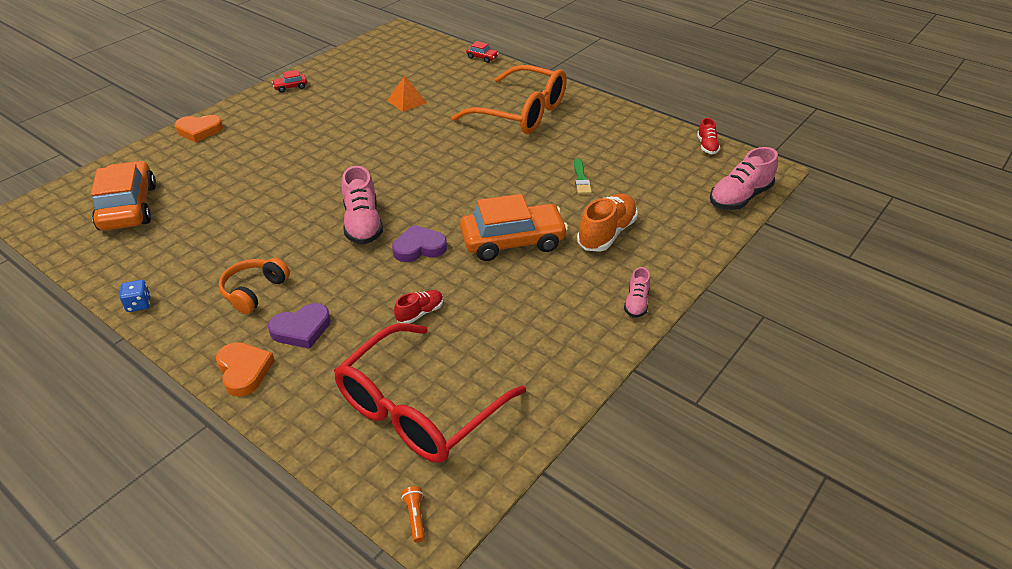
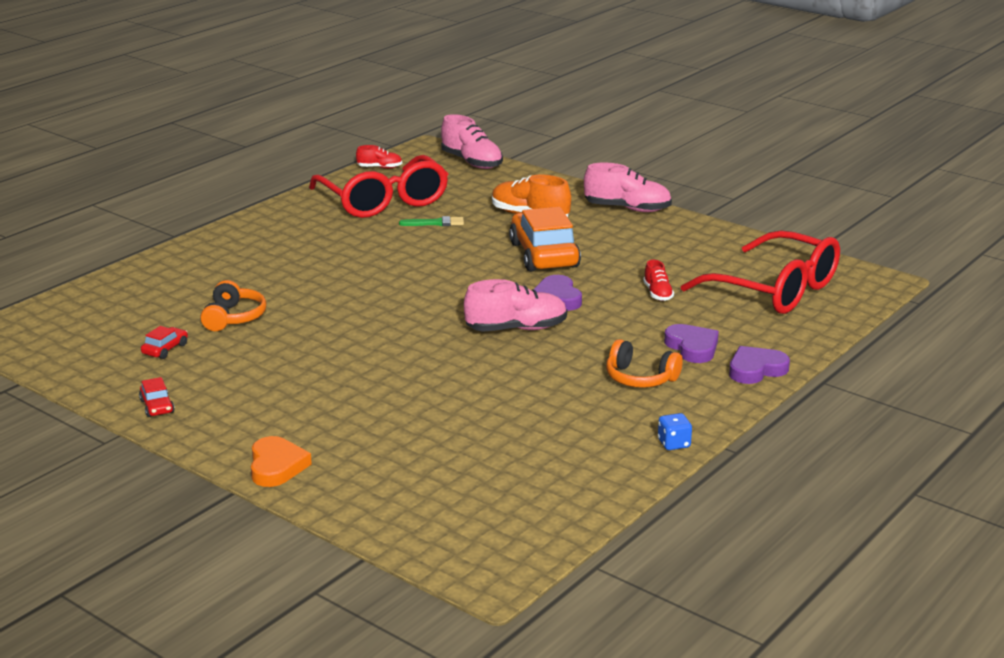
camera: 90 degrees left, 15 degrees down
(128, 207) = (480, 489): orange car -> none
(244, 371) = (756, 369): orange heart -> purple heart
(406, 101) = (233, 318): orange pyramid -> orange headphones
(415, 517) = (879, 287): orange flashlight -> none
(420, 313) = (657, 294): red shoe -> red shoe turned 150 degrees counterclockwise
(482, 57) = (122, 272): red car -> red car (165, 349)
(522, 113) = (287, 249): orange glasses -> none
(627, 151) = (384, 201): none -> red glasses
(636, 303) = (627, 209): pink shoe -> pink shoe, size x1.82

